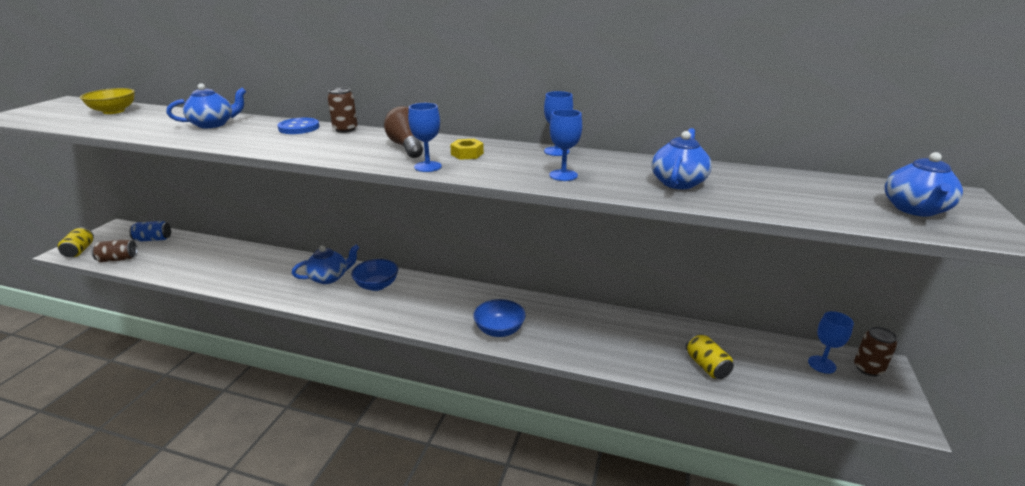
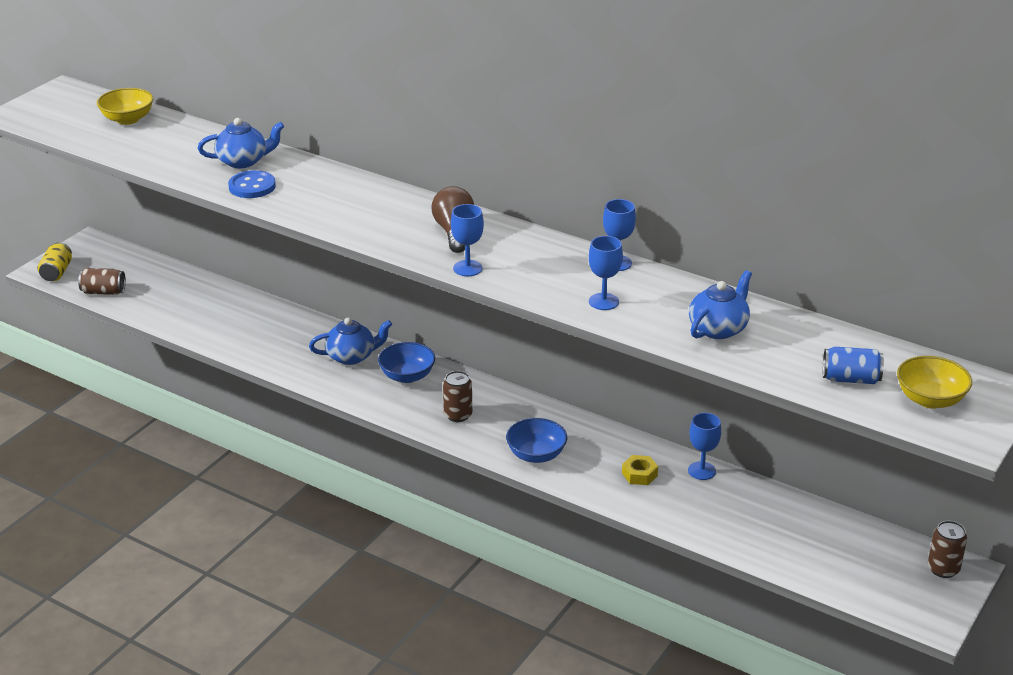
camera: 15 degrees right, 5 degrees up
(153, 239) = (140, 268): blue can -> blue can (850, 379)
(299, 128) = (339, 181): blue button -> blue button (252, 186)
(345, 129) = (391, 191): brown can -> brown can (458, 415)
(467, 154) = (516, 253): yellow nut -> yellow nut (639, 474)
(706, 366) = (754, 534): yellow can -> none
(821, 364) = (891, 555): blue goblet -> blue goblet (702, 471)
(915, 209) = (930, 399): blue teapot -> yellow bowl

